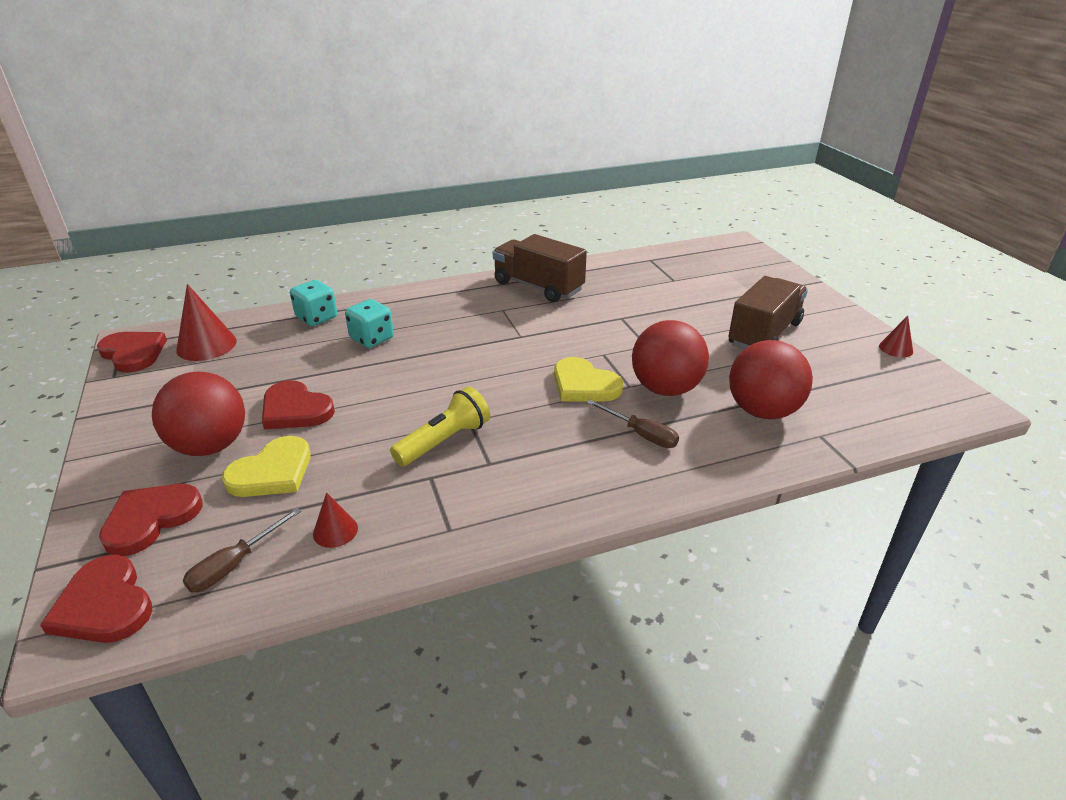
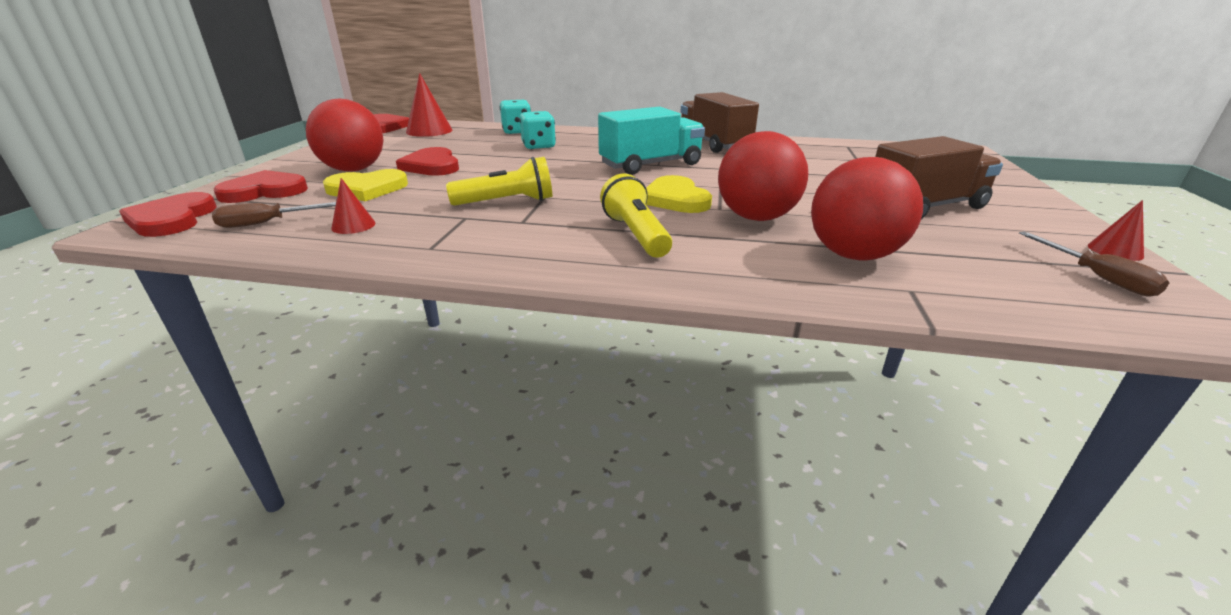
camera: 30 degrees right, 5 degrees down
(515, 339) = (650, 165): none -> turquoise truck
(598, 444) = (635, 234): none -> yellow flashlight
(641, 434) = (688, 238): brown screwdriver -> brown screwdriver (1096, 277)

